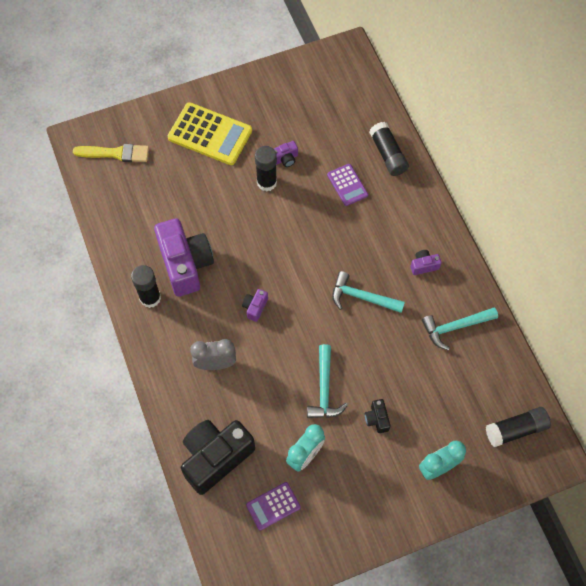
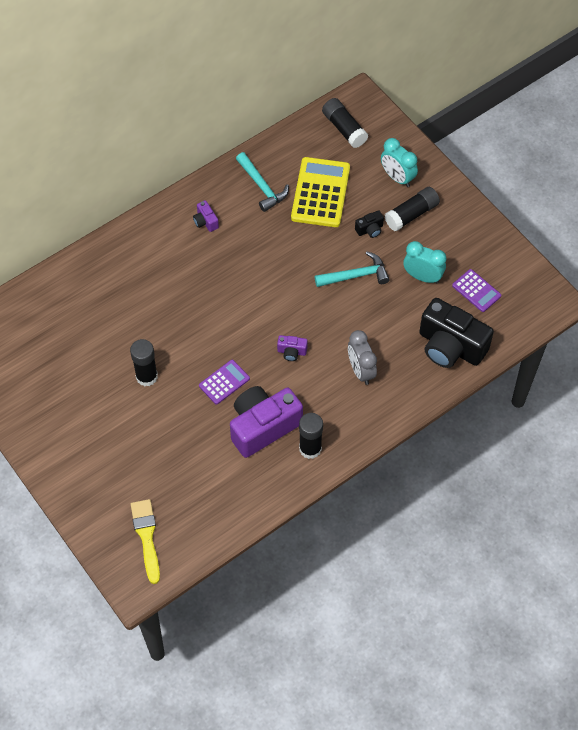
camera: 105 degrees left, 5 degrees down
(210, 134) = (99, 447): yellow calculator -> yellow calculator (320, 193)
(285, 159) = (113, 366): purple camera -> none
(347, 185) = (131, 303): purple calculator -> purple calculator (224, 382)
(362, 297) = (254, 265): turquoise hammer -> none
(388, 154) = (86, 274): black glue stick -> black glue stick (411, 214)

